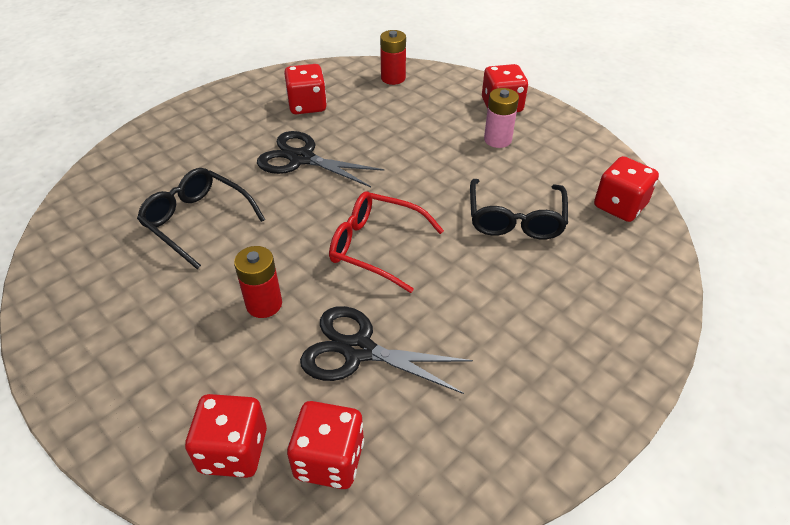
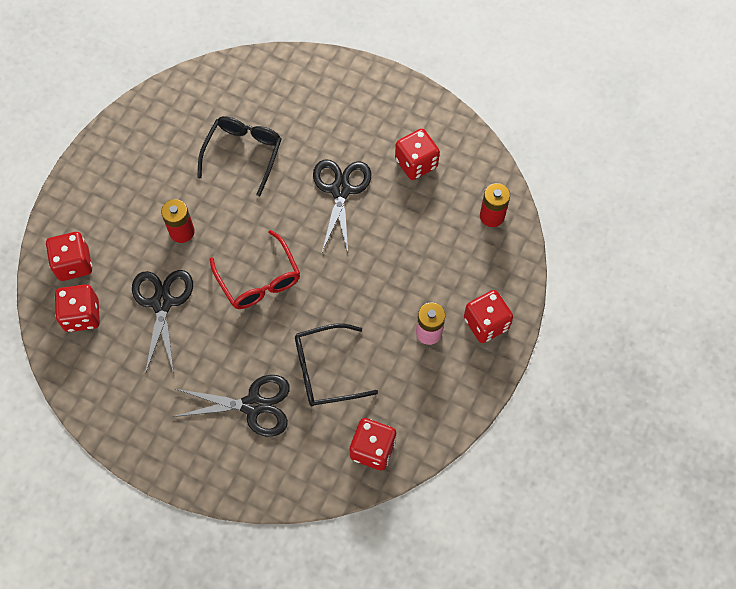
camera: 70 degrees right, 20 degrees up
(375, 246) = (259, 280): red glasses -> red glasses turned 150 degrees clockwise
(542, 290) = (253, 405): none -> black scissors

